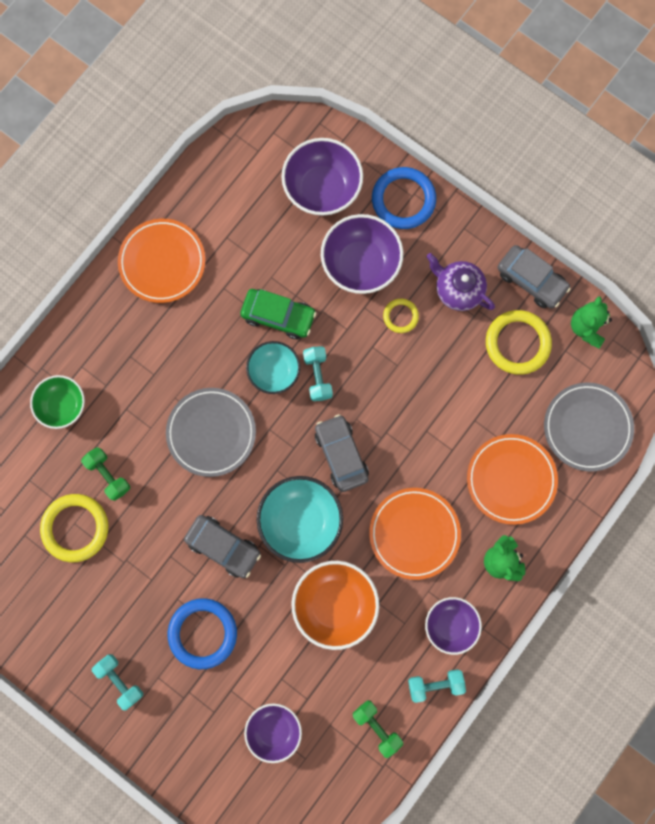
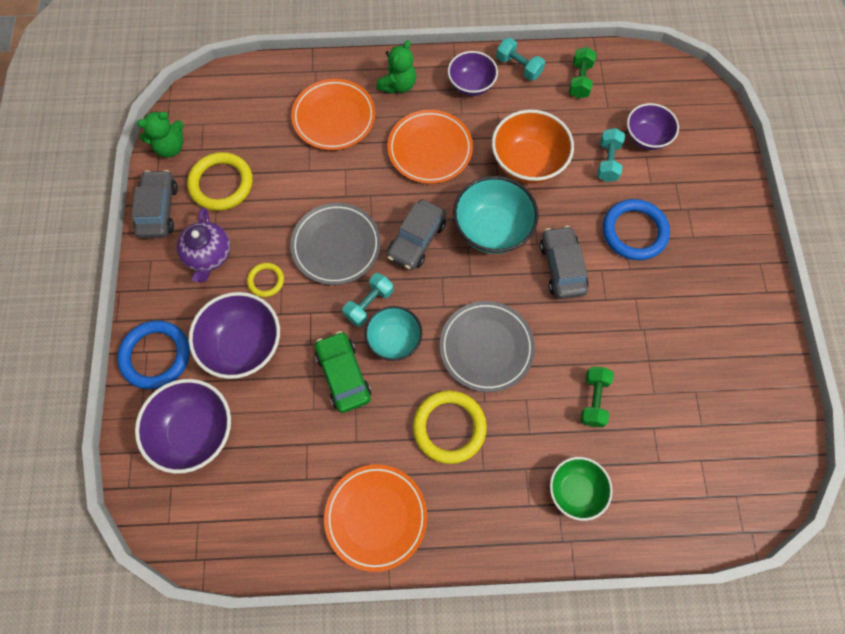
camera: 130 degrees left, 10 degrees down
(75, 528) = (656, 389): yellow ring -> yellow ring (449, 427)
(120, 680) = (722, 260): turquoise dumbbell -> turquoise dumbbell (607, 161)
(587, 427) = (252, 97): grey plate -> grey plate (336, 246)

